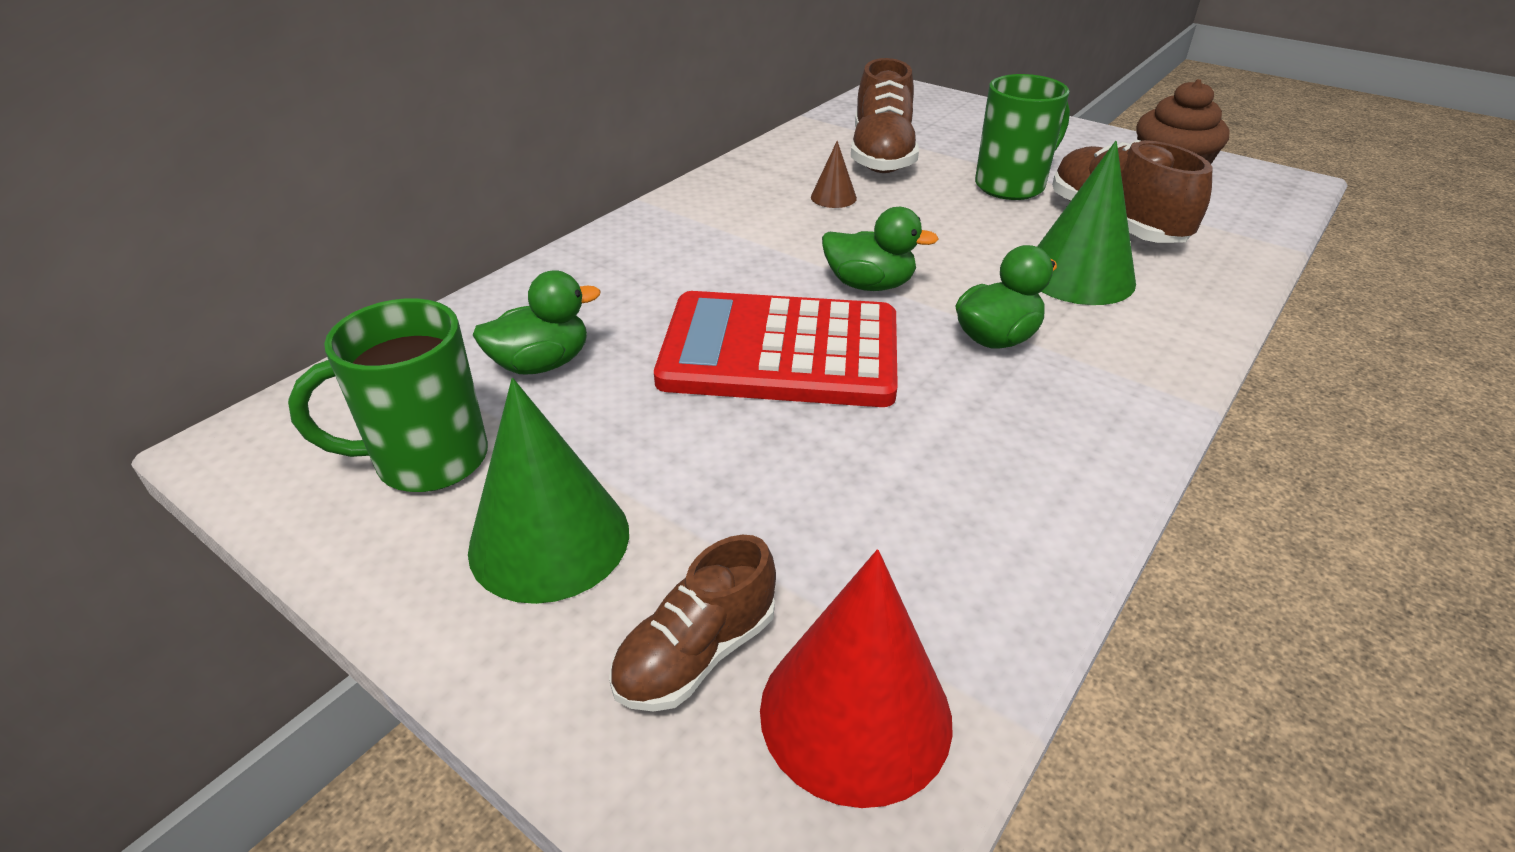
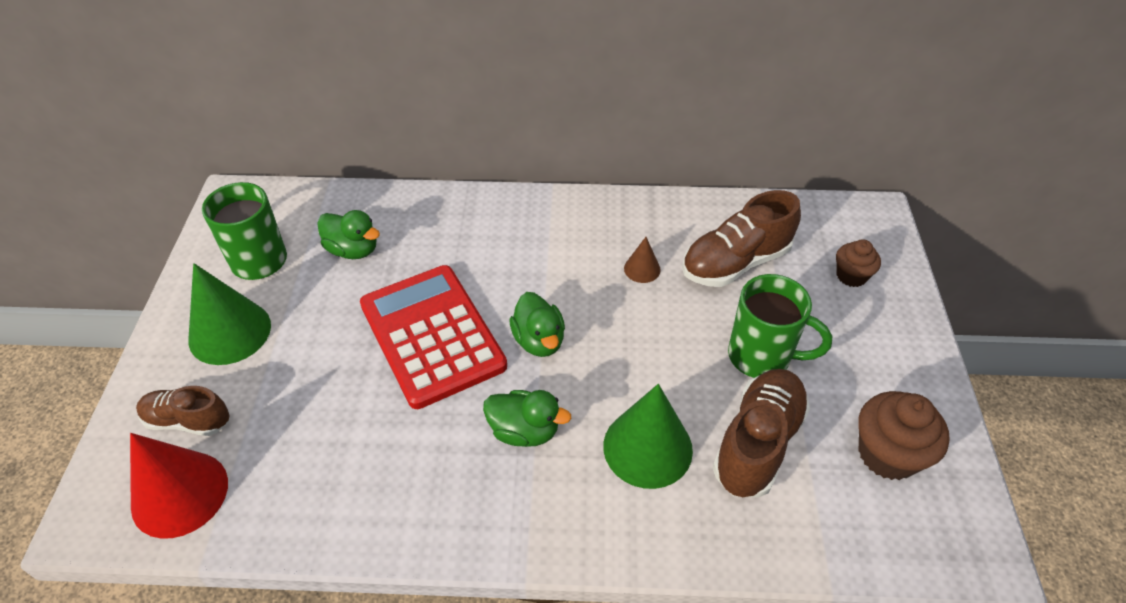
camera: 55 degrees right, 10 degrees up
(955, 120) = (851, 276): none -> brown cupcake

